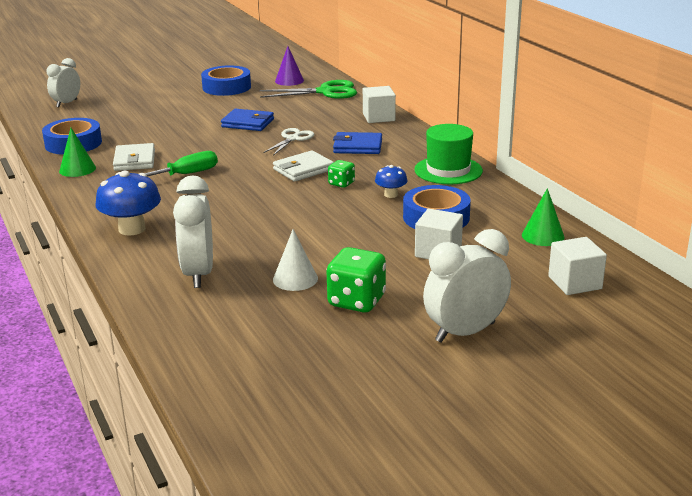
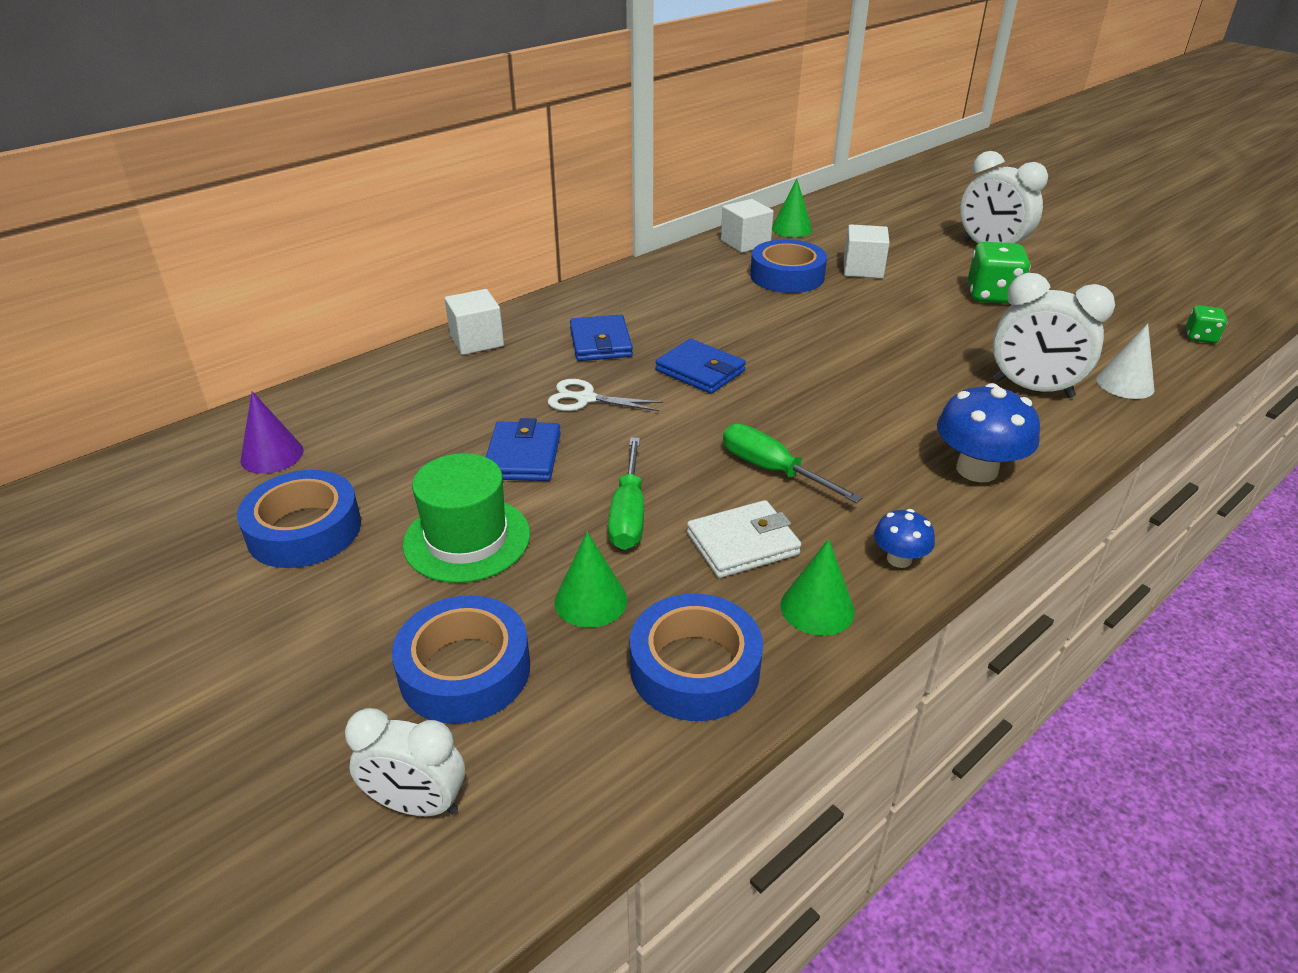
camera: 105 degrees left, 10 degrees up
(116, 110) = (465, 670): none -> blue tape
(131, 130) = (590, 600): none -> green cone
(180, 140) = (628, 514): none -> green screwdriver
(198, 274) = (1032, 389): white clock -> white clock turned 45 degrees clockwise
(295, 279) = (984, 331): white cone -> white cone (1125, 384)
(303, 169) = (700, 371): white wallet -> blue wallet
(325, 92) = (349, 404): green scissors -> none
(341, 183) = (731, 338): green dice -> green dice (1200, 337)
(391, 195) = (745, 304): blue mushroom -> blue mushroom (899, 559)
(448, 170) = (656, 279): green hat -> green hat (467, 539)
(575, 283) = (869, 215): white cube -> white cube (745, 243)

